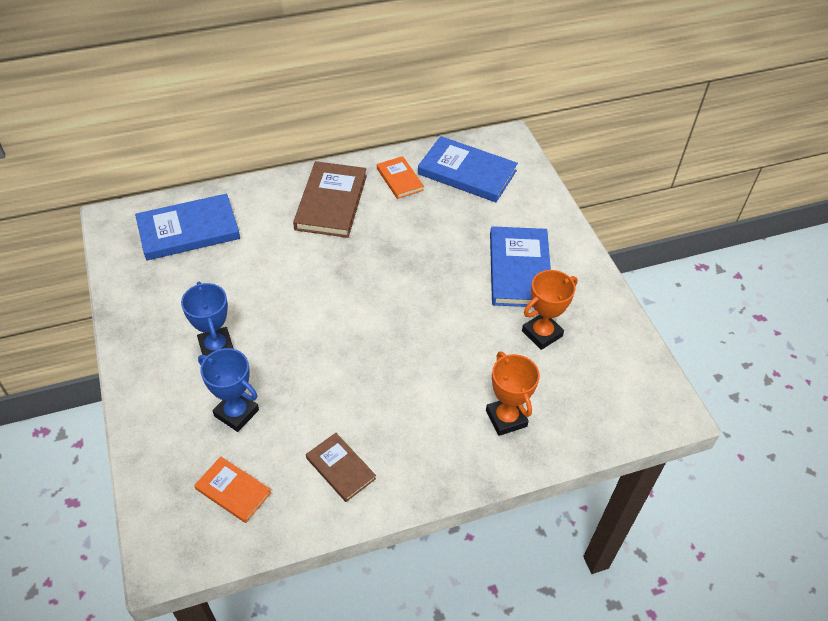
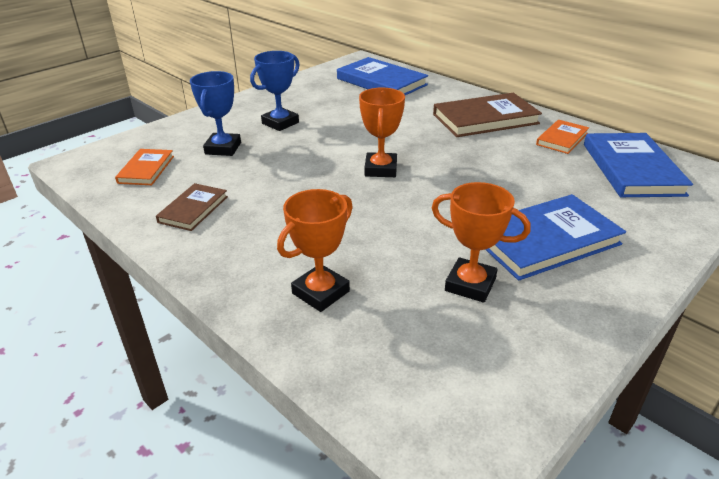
camera: 65 degrees right, 15 degrees down
(365, 311) = (381, 169): none -> orange trophy

